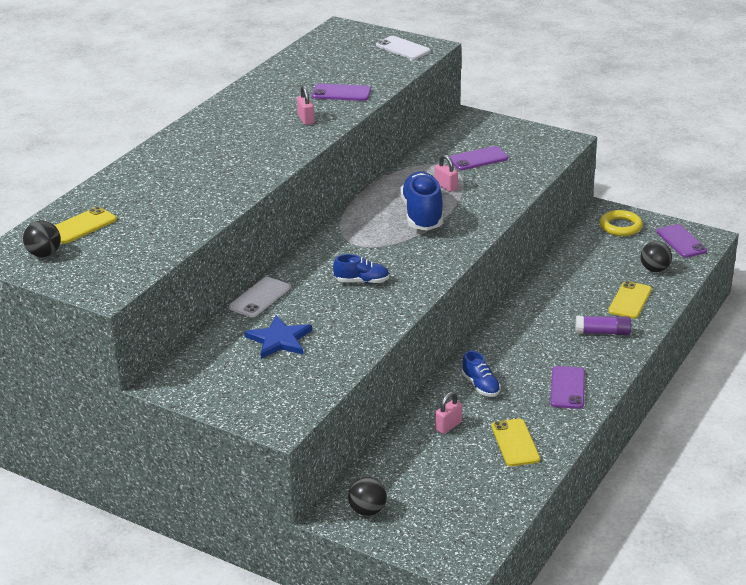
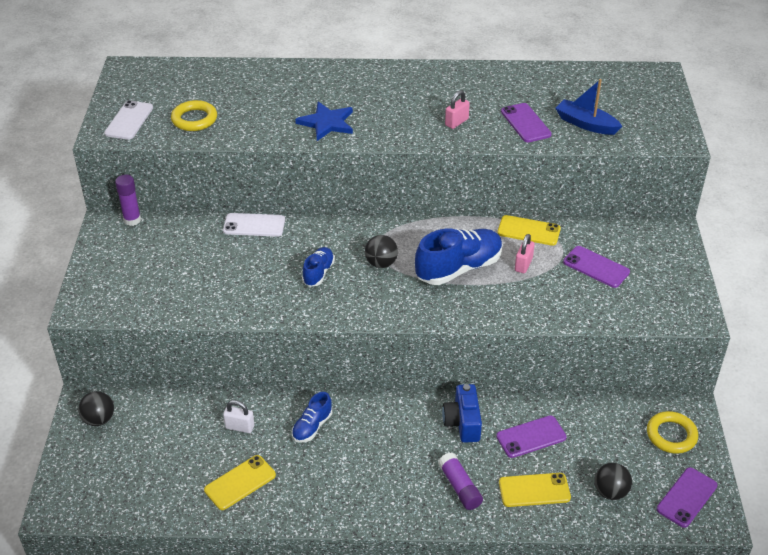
camera: 60 degrees right, 10 degrees up
(44, 254) = (142, 84): black ball -> black ball (381, 263)
(81, 226) = (193, 84): yellow phone -> yellow phone (528, 231)
(145, 238) = (194, 119): none -> yellow ring
(173, 365) = (132, 220): none -> purple glue stick
(279, 340) = (199, 260): blue star -> blue star (327, 123)
(362, 281) = (318, 273): blue shoe -> blue shoe turned 135 degrees counterclockwise
(371, 72) = (586, 124): none -> blue boat
(403, 48) = (655, 125): white phone -> white phone (129, 120)
(448, 426) = (240, 427): pink padlock -> white padlock
(537, 310) = (462, 422): none -> blue camera
(567, 388) = (348, 491): purple phone -> purple phone (531, 437)

